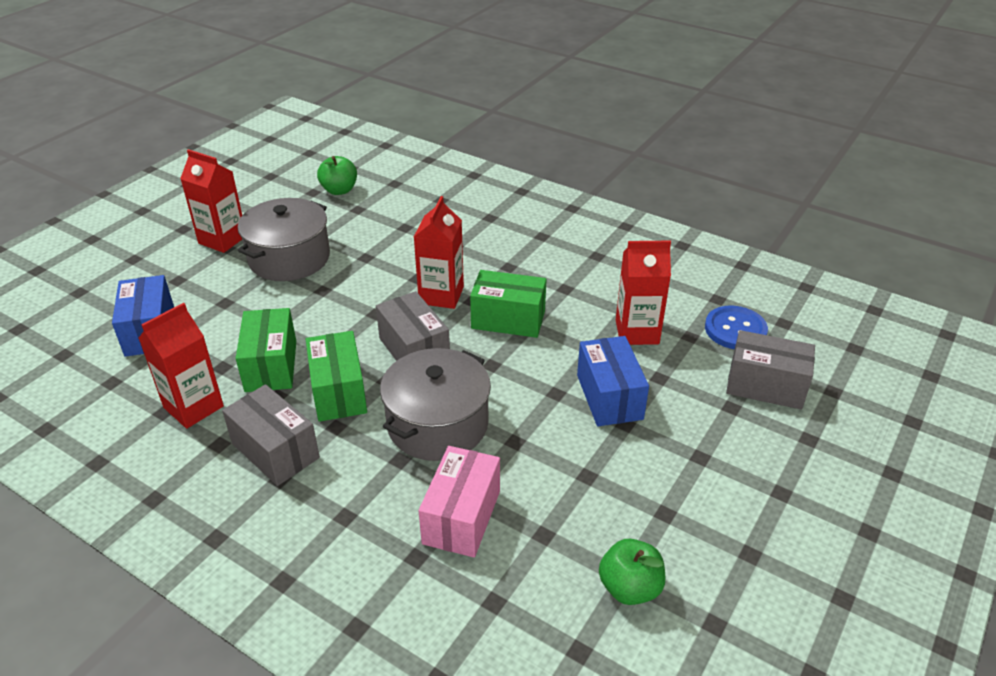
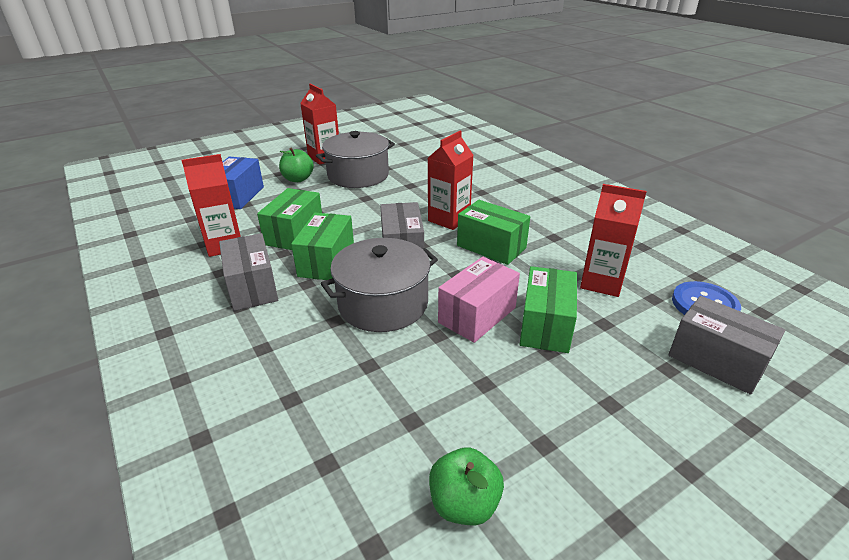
camera: 25 degrees right, 5 degrees down
(339, 190) = (421, 145): green apple -> green apple (298, 179)
(461, 517) = (351, 380): pink box -> pink box (477, 315)
(609, 397) = (545, 325): blue box -> green box

